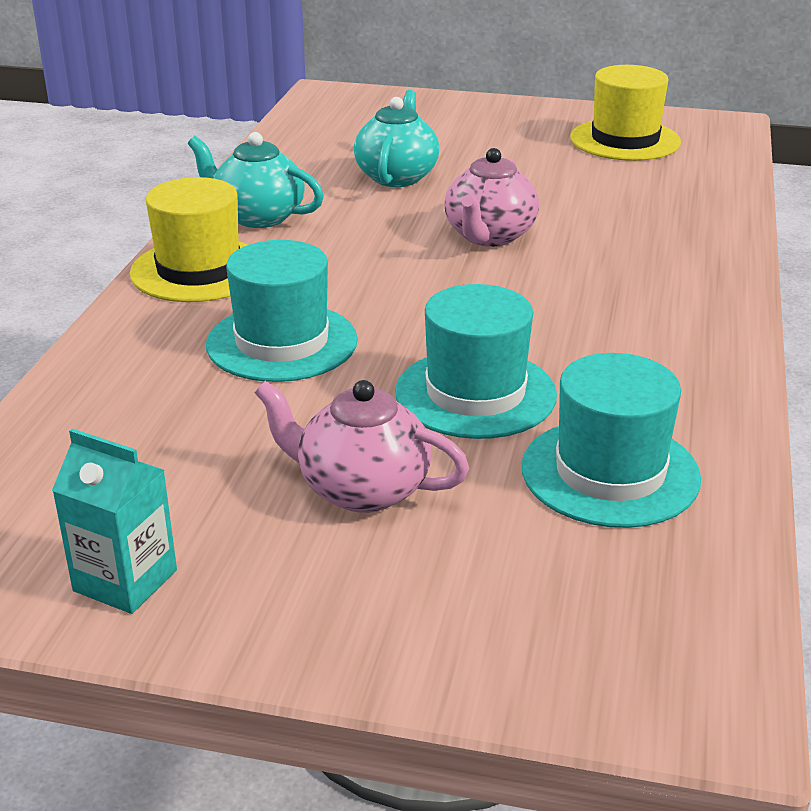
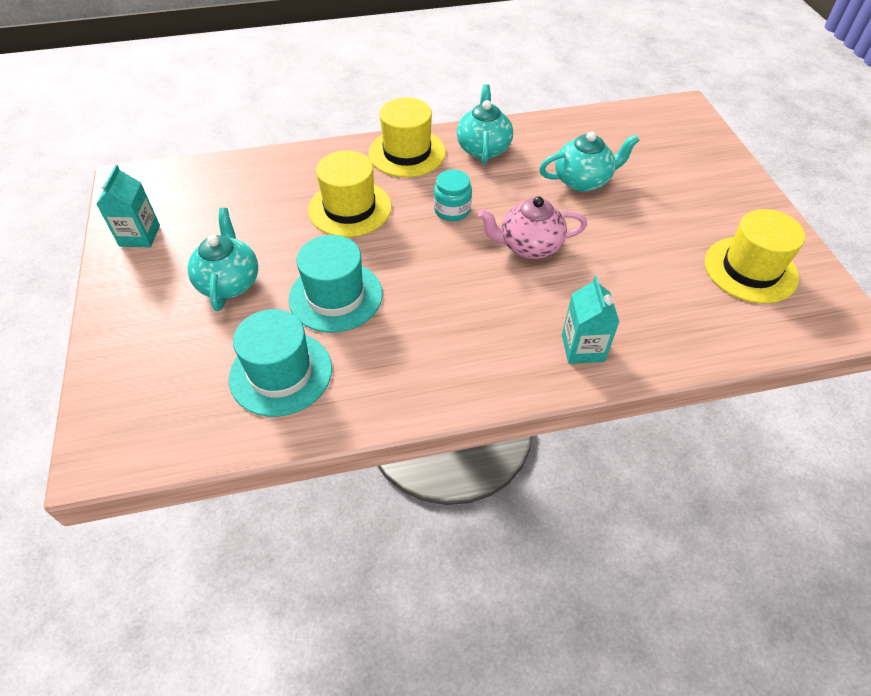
camera: 65 degrees right, 20 degrees up
(282, 342) = (350, 208): turquoise hat -> yellow hat
(362, 489) = (229, 283): pink teapot -> turquoise teapot
(368, 267) = (452, 210): none -> turquoise jar
(688, 250) = (583, 348): none -> turquoise carton

